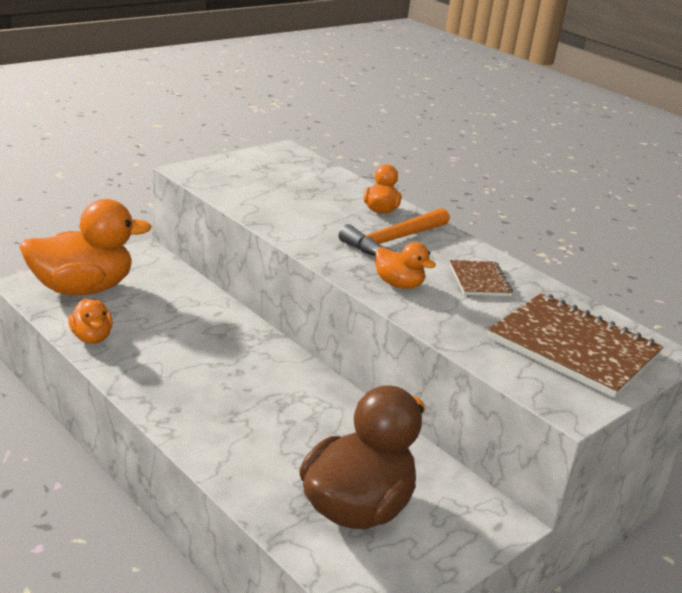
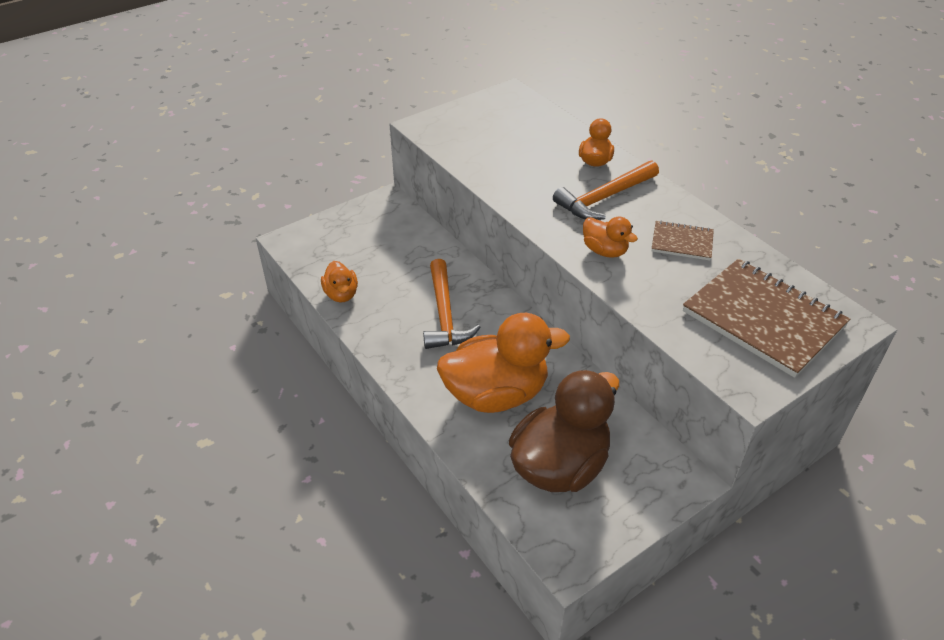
camera: 10 degrees right, 15 degrees up
(82, 289) = (334, 242): orange duck -> orange duck (496, 394)
(215, 360) = (445, 314): none -> orange hammer
(479, 280) = (682, 242): brown notebook -> brown notebook turned 75 degrees counterclockwise

